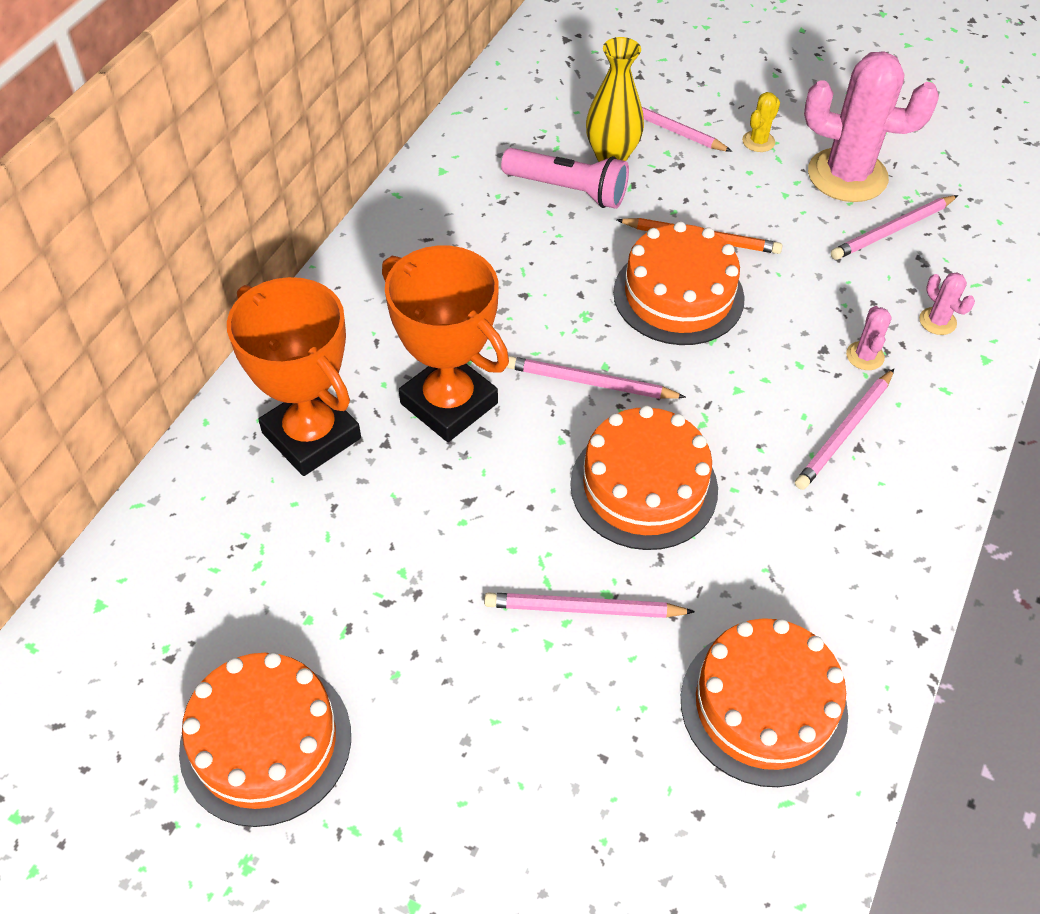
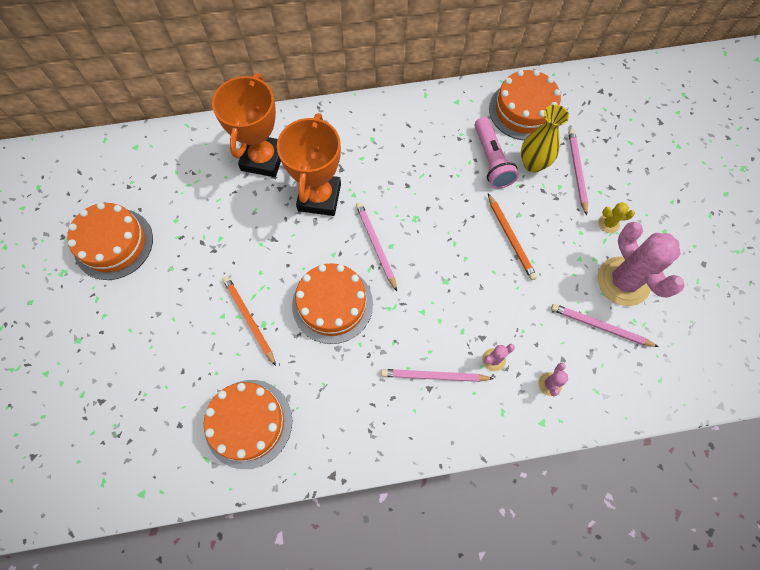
camera: 55 degrees right, 15 degrees up
(583, 609) = (249, 319): pink pencil -> orange pencil
(678, 295) = (462, 250): orange cake -> orange cake (524, 110)

